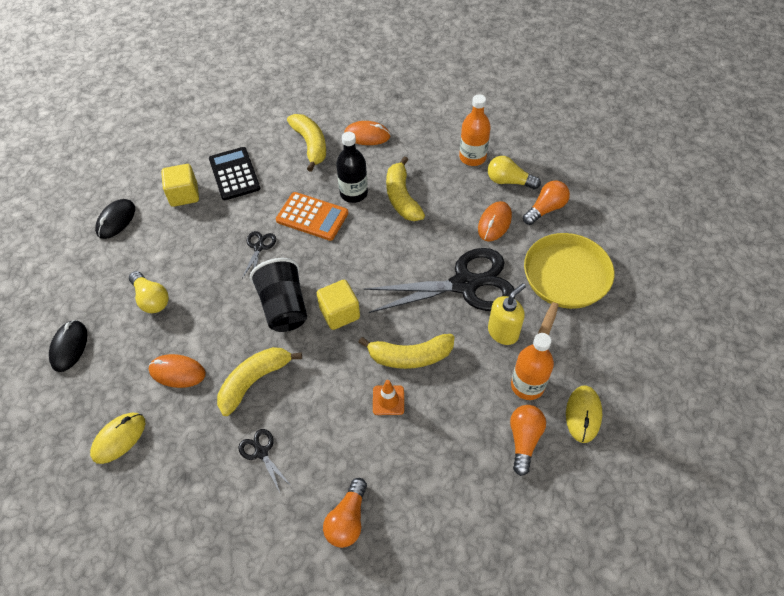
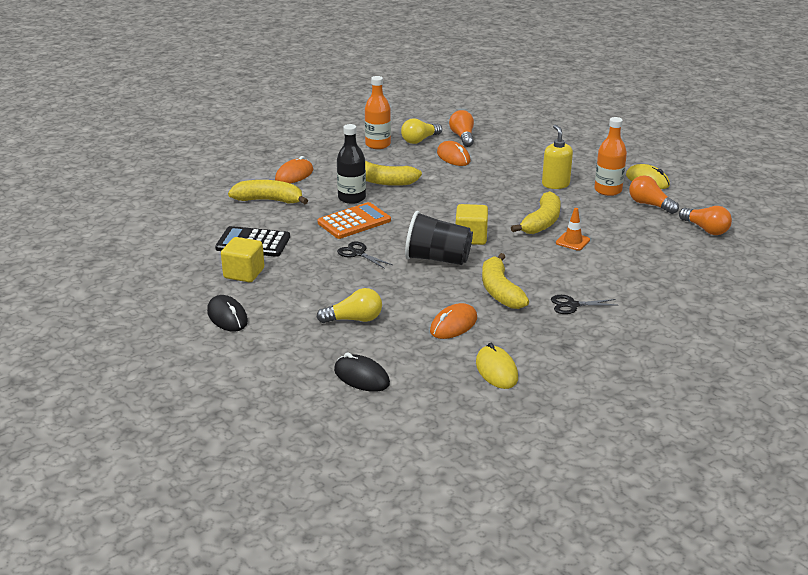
camera: 60 degrees left, 25 degrees down
(347, 520) = (661, 285): orange light bulb -> orange light bulb (705, 229)
(464, 284) = (498, 184): black scissors -> none
(564, 280) = (533, 151): yellow pan -> none

